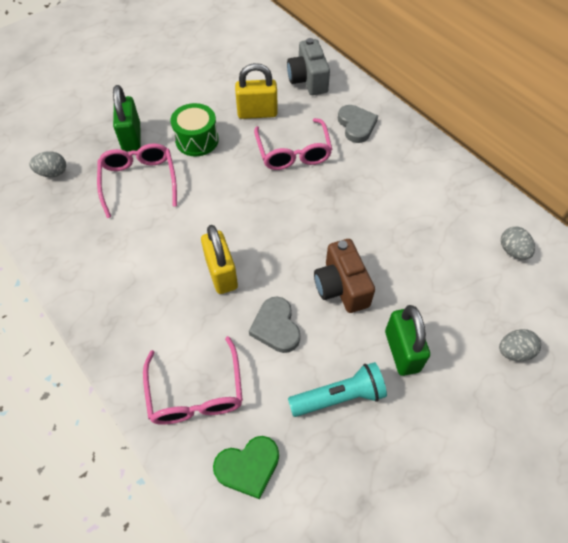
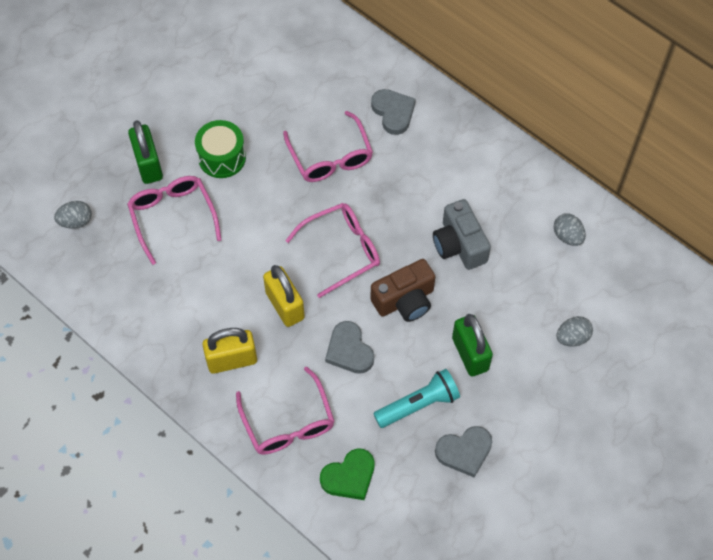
camera: 10 degrees left, 5 degrees up
(257, 113) = (281, 112): yellow padlock -> yellow padlock (232, 360)
(288, 231) = (342, 250): none -> pink glasses
(308, 80) = (329, 59): grey camera -> grey camera (459, 245)
(341, 287) = (405, 300): brown camera -> brown camera turned 90 degrees counterclockwise
(383, 460) = (464, 451): none -> grey heart

